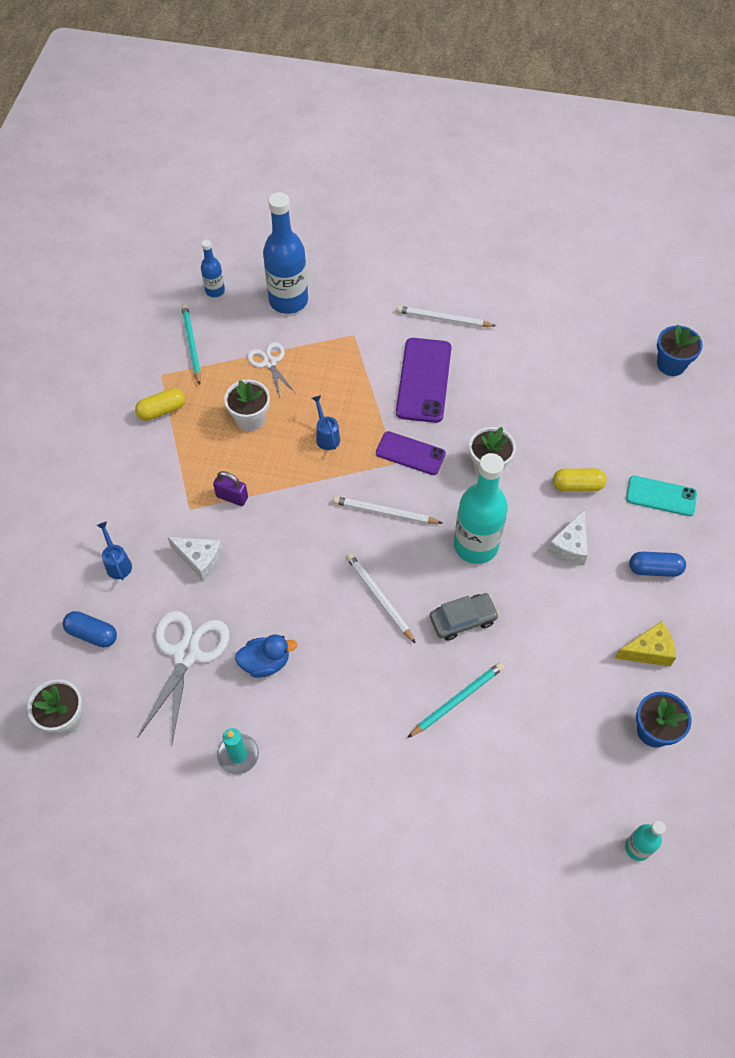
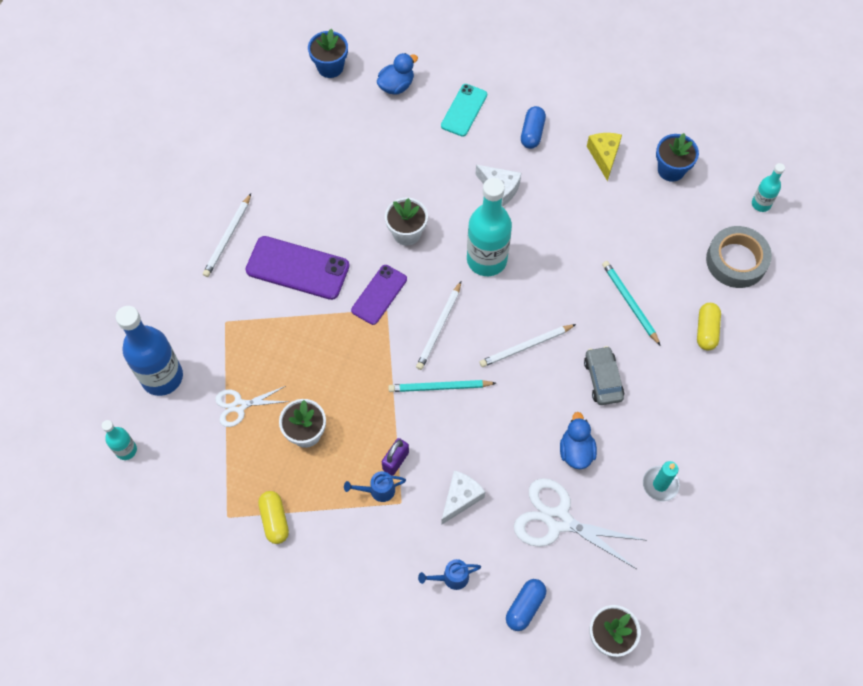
camera: 80 degrees left, 5 degrees up
(191, 345) = (195, 482): turquoise pencil -> turquoise pencil (440, 387)
(215, 291) = (126, 450): blue bottle -> turquoise bottle
(326, 436) = (343, 365): blue watering can -> blue watering can (378, 490)
(463, 620) = (557, 284): grey car -> grey car (603, 379)
(545, 821) = (736, 261): none -> grey tape
(577, 485) = (441, 169): yellow capsule -> yellow capsule (706, 330)
(670, 427) = (396, 85): none -> blue duck

